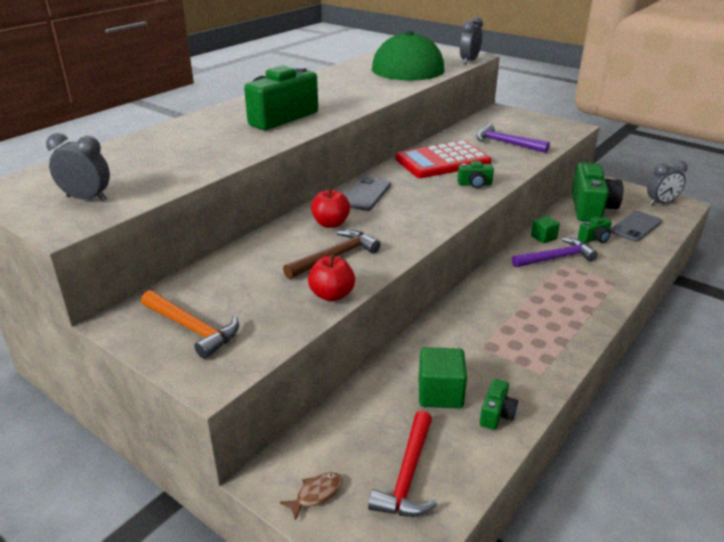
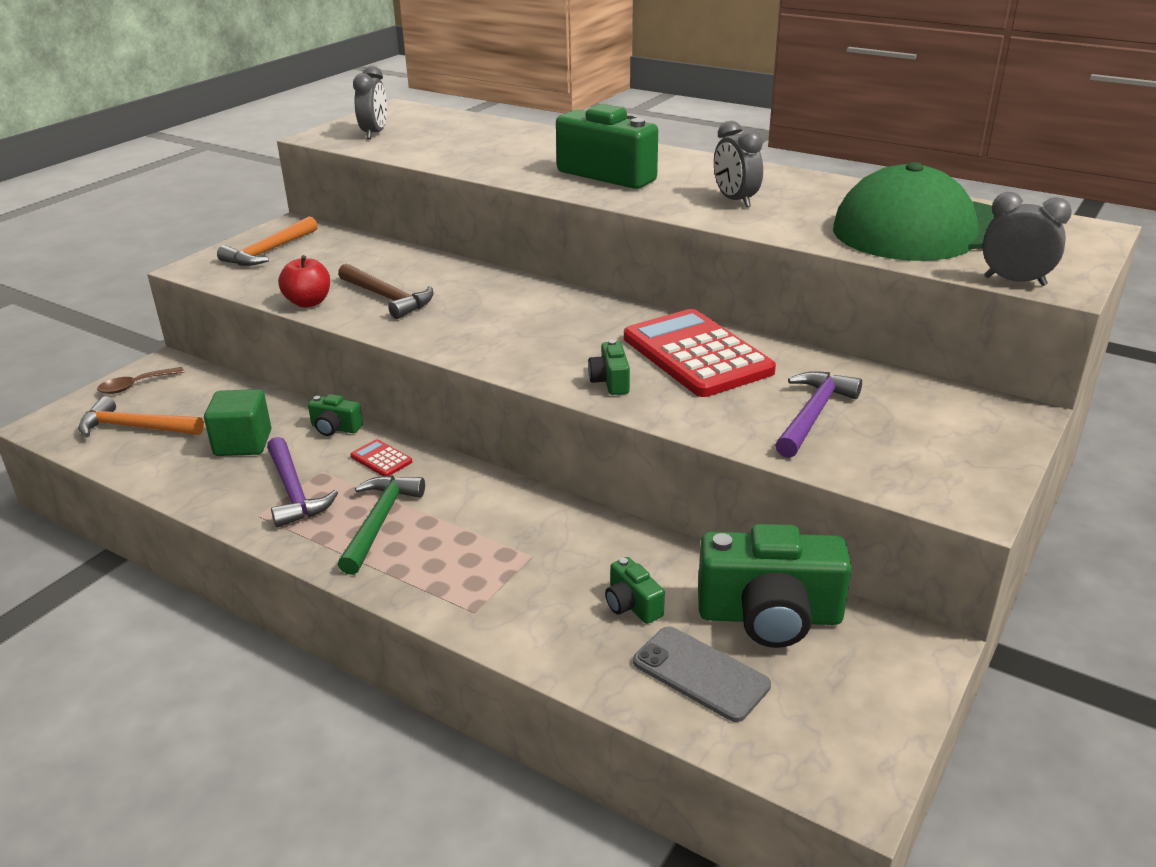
camera: 85 degrees right, 0 degrees up
(316, 494) = (135, 385): brown fish -> brown spoon
(331, 224) = (470, 290): red apple -> none
(365, 194) = (557, 304): grey phone -> none
(408, 475) = (135, 428): red hammer -> orange hammer
(464, 319) = (381, 459): none -> red calculator
(496, 414) = (198, 479): green camera -> green camera (335, 428)
(540, 317) = (379, 522): none -> green hammer
(543, 238) = (623, 542): green cube -> none
(556, 258) = (552, 551): purple hammer -> purple hammer (294, 492)
(661, 203) = (845, 742): grey clock -> grey clock (735, 200)

